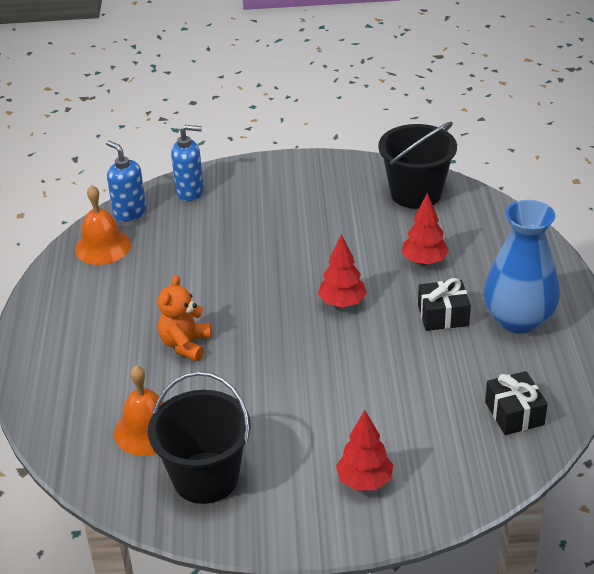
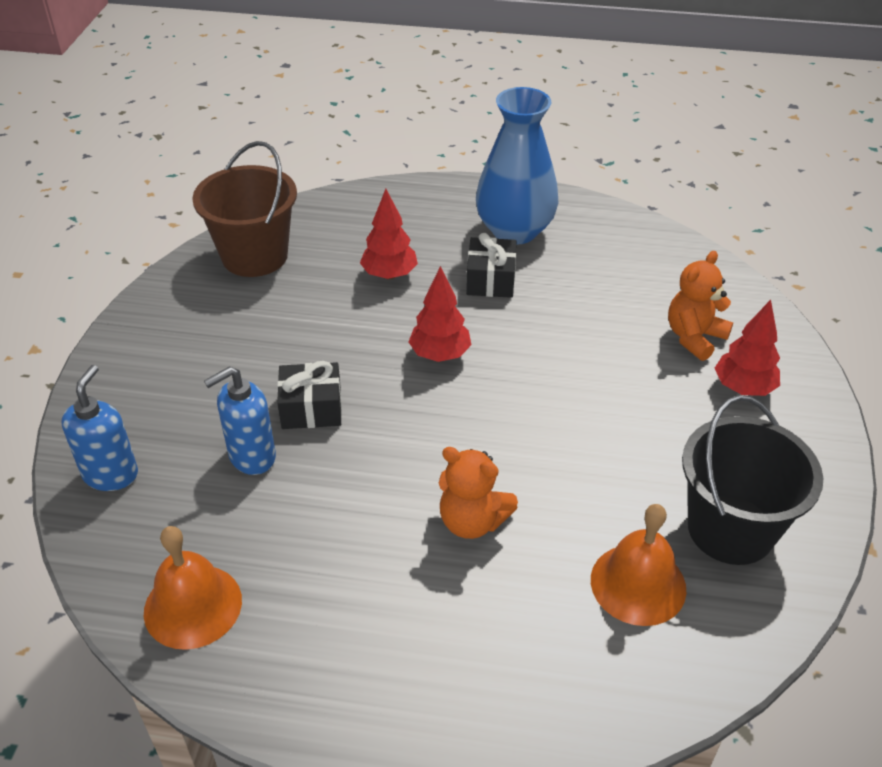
camera: 80 degrees left, 5 degrees up
(129, 213) = (119, 559): blue soap dispenser -> blue soap dispenser (251, 456)
(416, 193) = (255, 256): black bucket -> brown bucket
(419, 446) = (694, 337): none -> orange teddy bear
(514, 413) = (655, 264): black gift -> black gift (311, 408)

